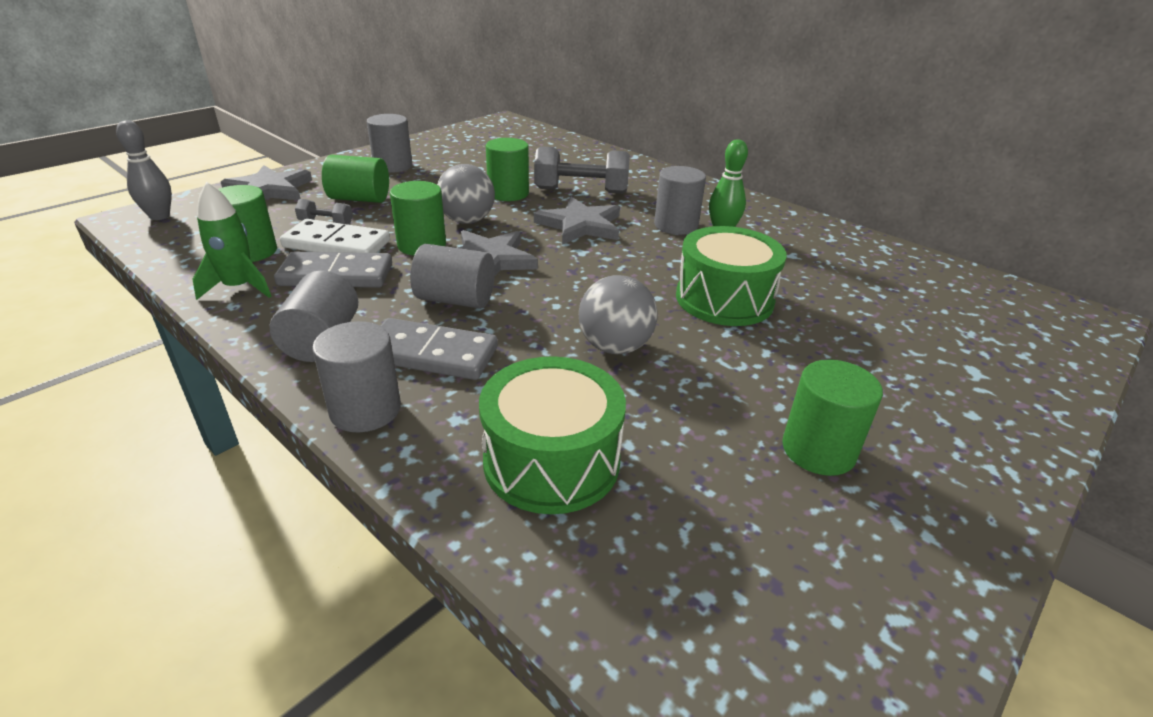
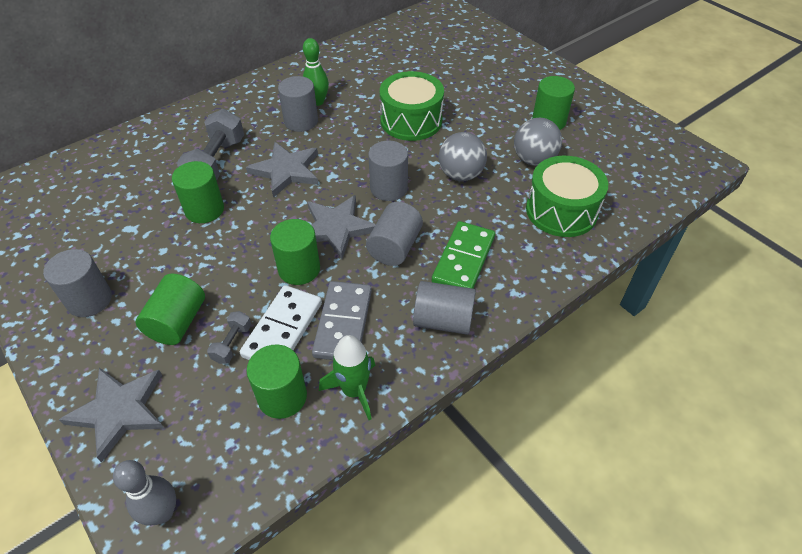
camera: 80 degrees left, 15 degrees up
(365, 410) = (521, 289): grey cylinder -> grey cylinder (388, 188)
(431, 354) = (463, 259): grey domino -> green domino
(467, 221) = (258, 239): grey ball -> grey ball (533, 160)

